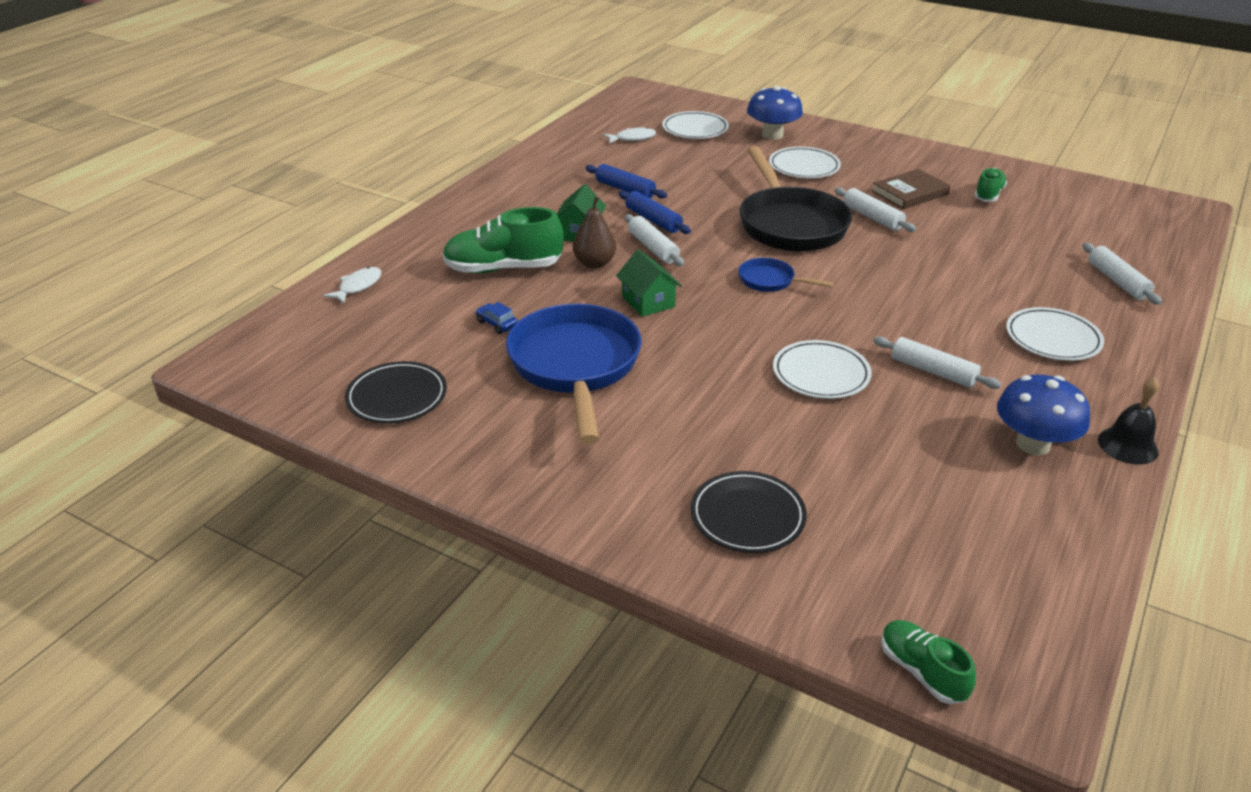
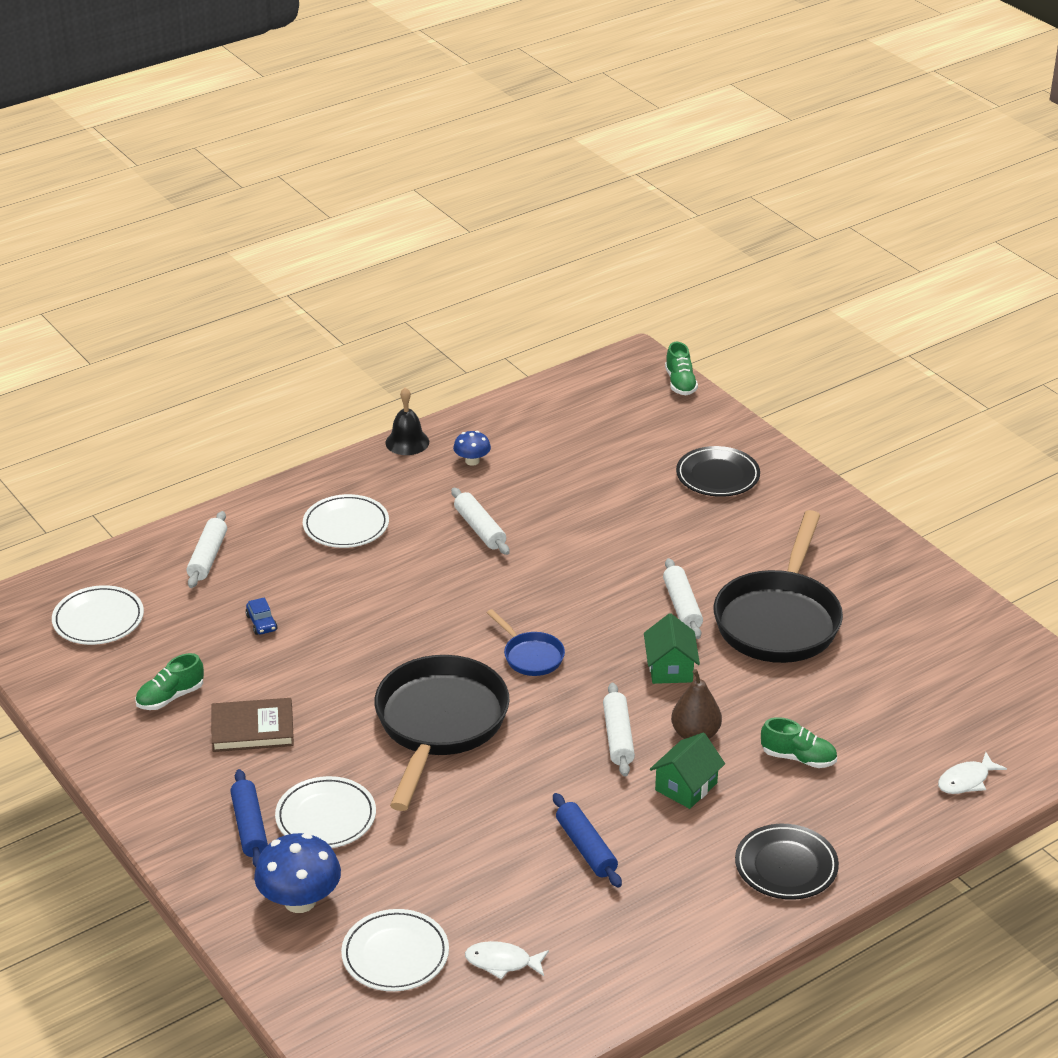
camera: 155 degrees left, 0 degrees up
(397, 397) = (948, 636): black plate -> black plate (786, 866)
(497, 324) = (832, 687): blue car -> blue car (262, 623)
(503, 268) = (798, 758): green shoe -> green shoe, size x0.57
(575, 367) = (779, 620): blue pan -> black pan
(653, 220) = (588, 781): blue rolling pin -> blue rolling pin (249, 827)
(821, 374) = (573, 553): white plate -> white plate (98, 619)
(872, 217) = (339, 705): white rolling pin -> white rolling pin (682, 606)
(1033, 444) = (472, 461): blue mushroom -> blue mushroom, size x0.55

